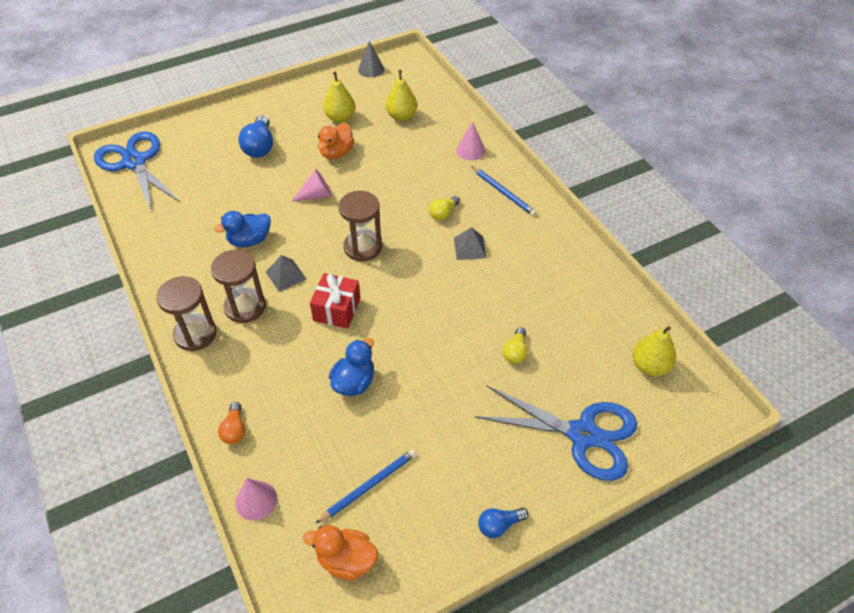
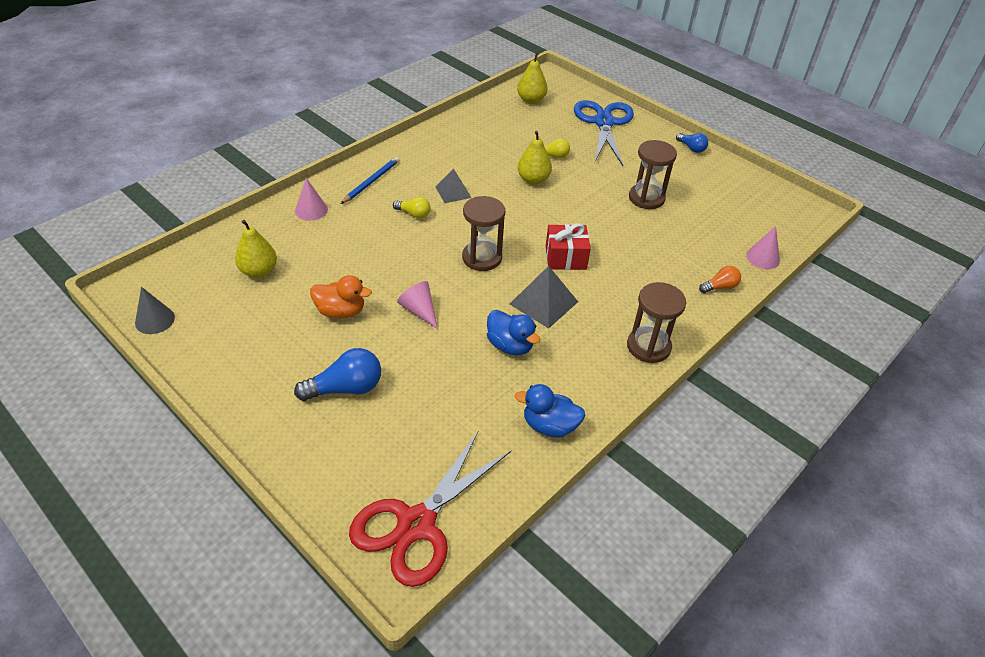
camera: 110 degrees left, 5 degrees down
(134, 162) = (416, 524): blue scissors -> red scissors
(245, 307) = (597, 320): brown hourglass -> brown hourglass (646, 198)
(286, 275) = (543, 302): grey pyramid -> grey pyramid, size x1.52
(340, 118) = (270, 324): yellow pear -> yellow pear (533, 180)
(346, 560) = (765, 205): orange duck -> none
(354, 382) = (632, 231): blue duck -> blue duck (549, 426)
(368, 486) = (709, 206): blue pencil -> none

